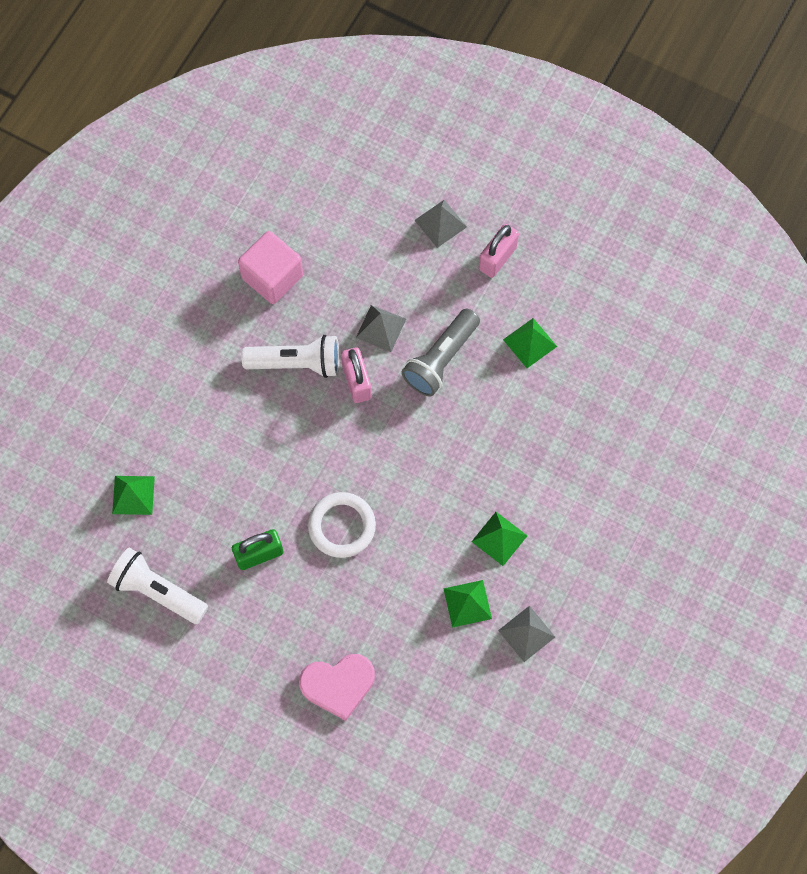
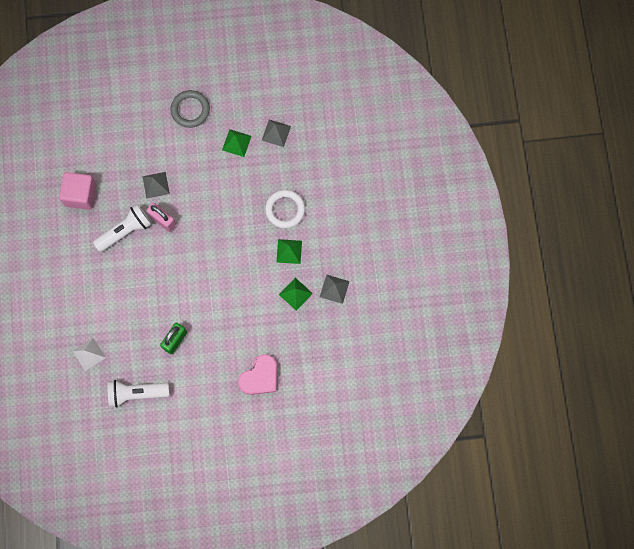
camera: 35 degrees left, 5 degrees up
(133, 495) = (89, 354): green pyramid -> white pyramid
(342, 526) = (206, 298): white ring -> white ring (285, 210)
(440, 223) = (148, 110): grey pyramid -> grey pyramid (276, 133)
(441, 359) = (197, 181): grey flashlight -> none
(497, 258) = (190, 110): pink padlock -> grey ring

